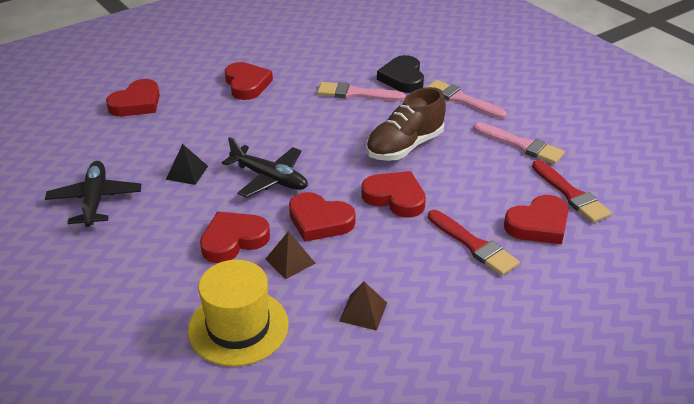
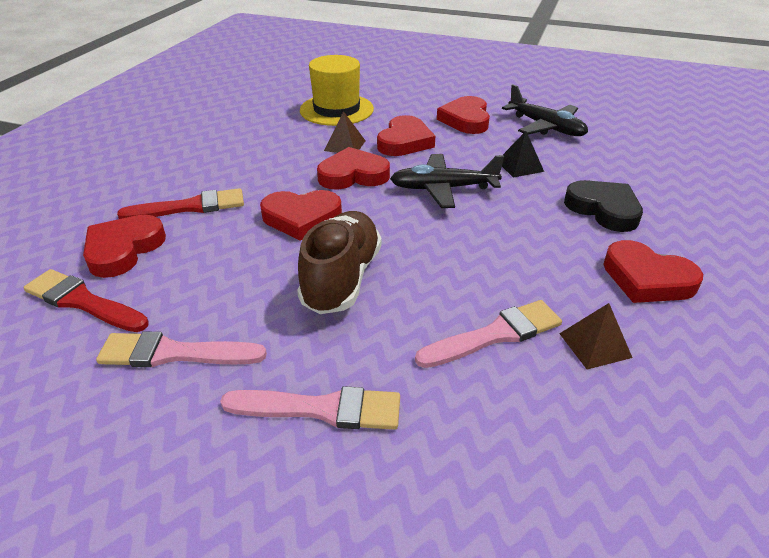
camera: 145 degrees right, 0 degrees up
(137, 103) = (694, 201): red heart -> red heart (466, 120)
(363, 311) = (259, 139): brown pyramid -> brown pyramid (595, 345)
(402, 78) = (464, 411): black heart -> black heart (603, 209)
(474, 245) = (190, 207): red brush -> red brush turned 150 degrees clockwise

